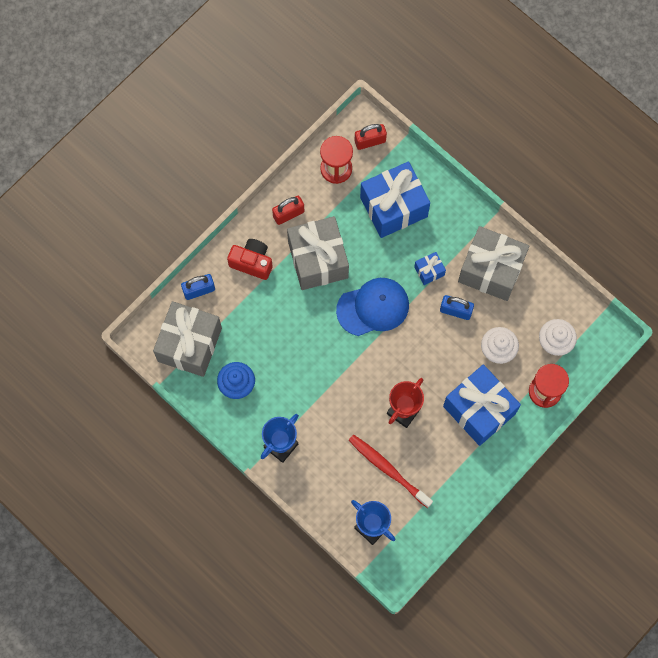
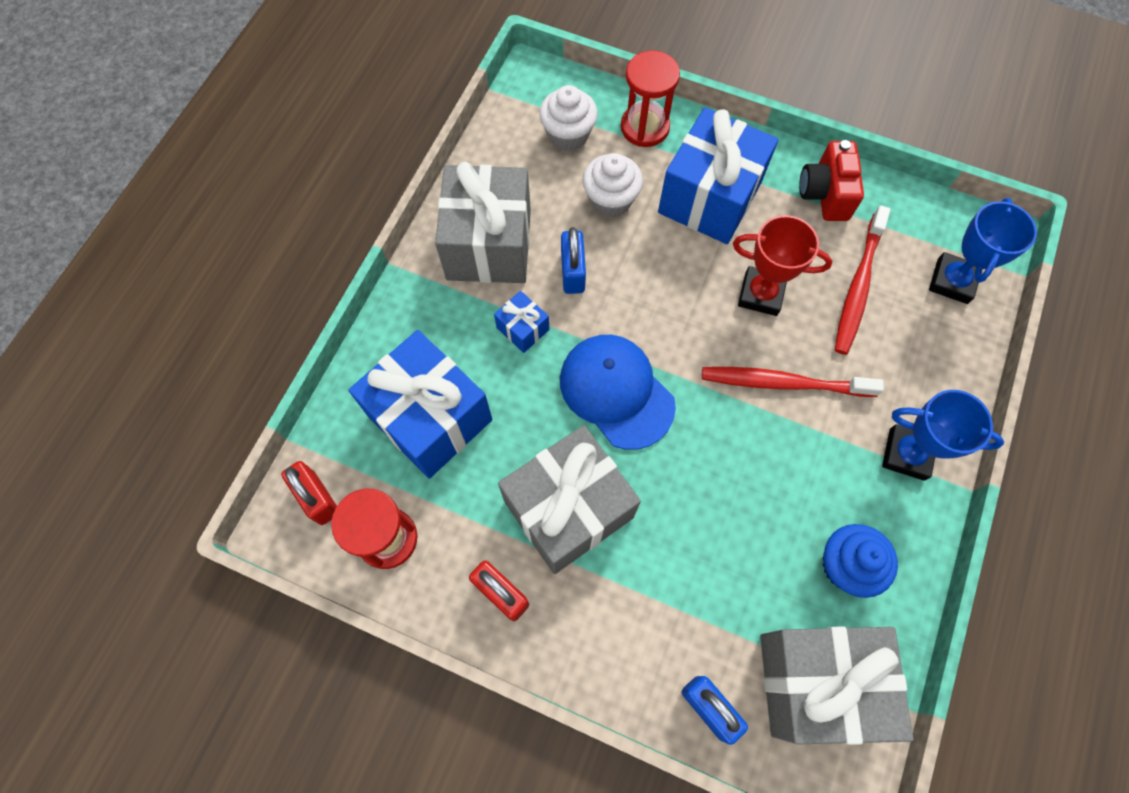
camera: 110 degrees left, 5 degrees down
(252, 262) = (617, 626): red camera -> red camera (825, 194)
(345, 399) = (783, 383): none -> red toothbrush

